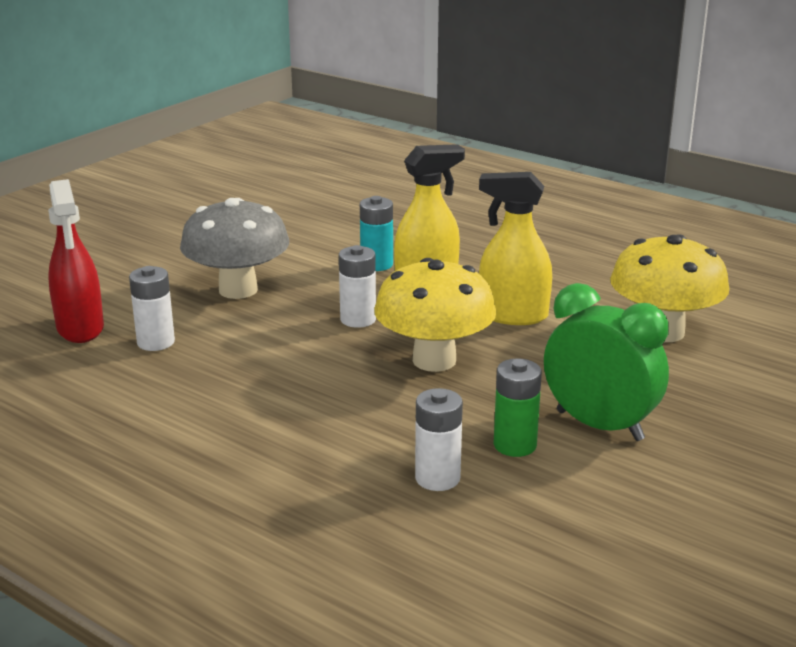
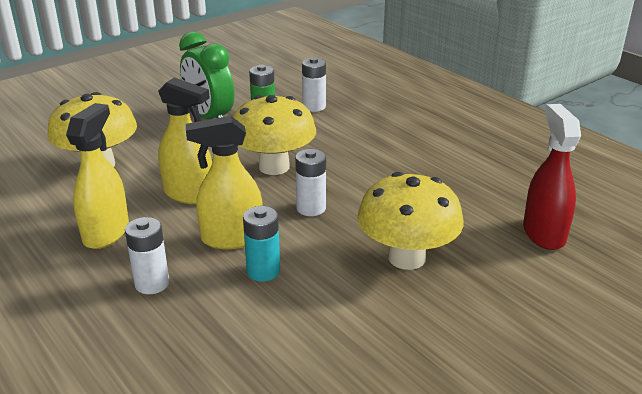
camera: 165 degrees left, 5 degrees up
(156, 342) = (476, 210): white battery -> white battery (152, 283)
(238, 290) = (406, 258): grey mushroom -> yellow mushroom
(558, 272) = (106, 233): none -> yellow spray bottle

